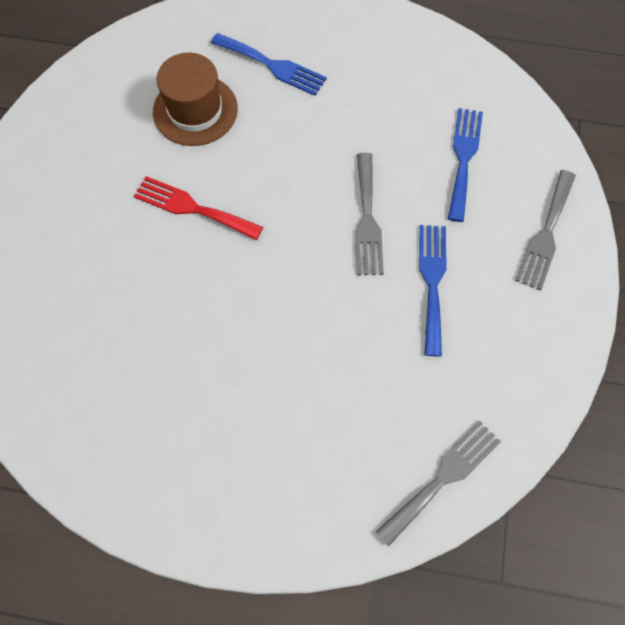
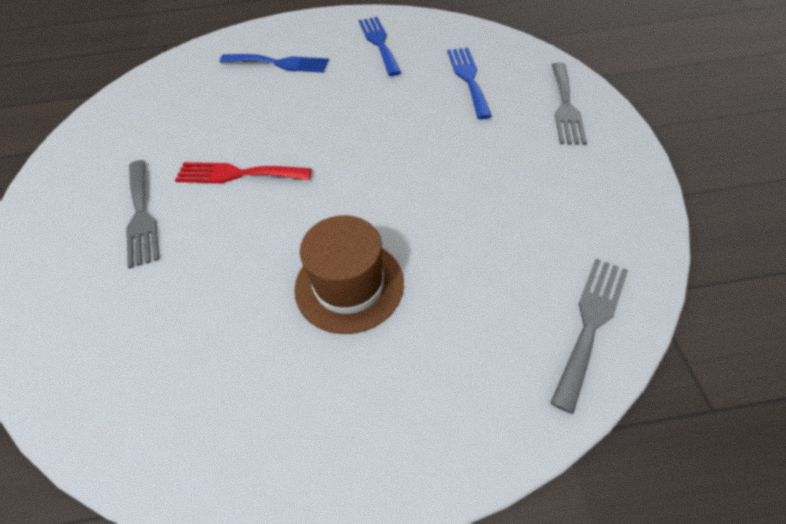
camera: 15 degrees left, 15 degrees down
(195, 110) = (219, 107): brown hat -> brown hat (349, 285)
(367, 220) = (406, 138): grey fork -> grey fork (141, 216)
(432, 282) = (488, 165): blue fork -> blue fork (379, 43)

